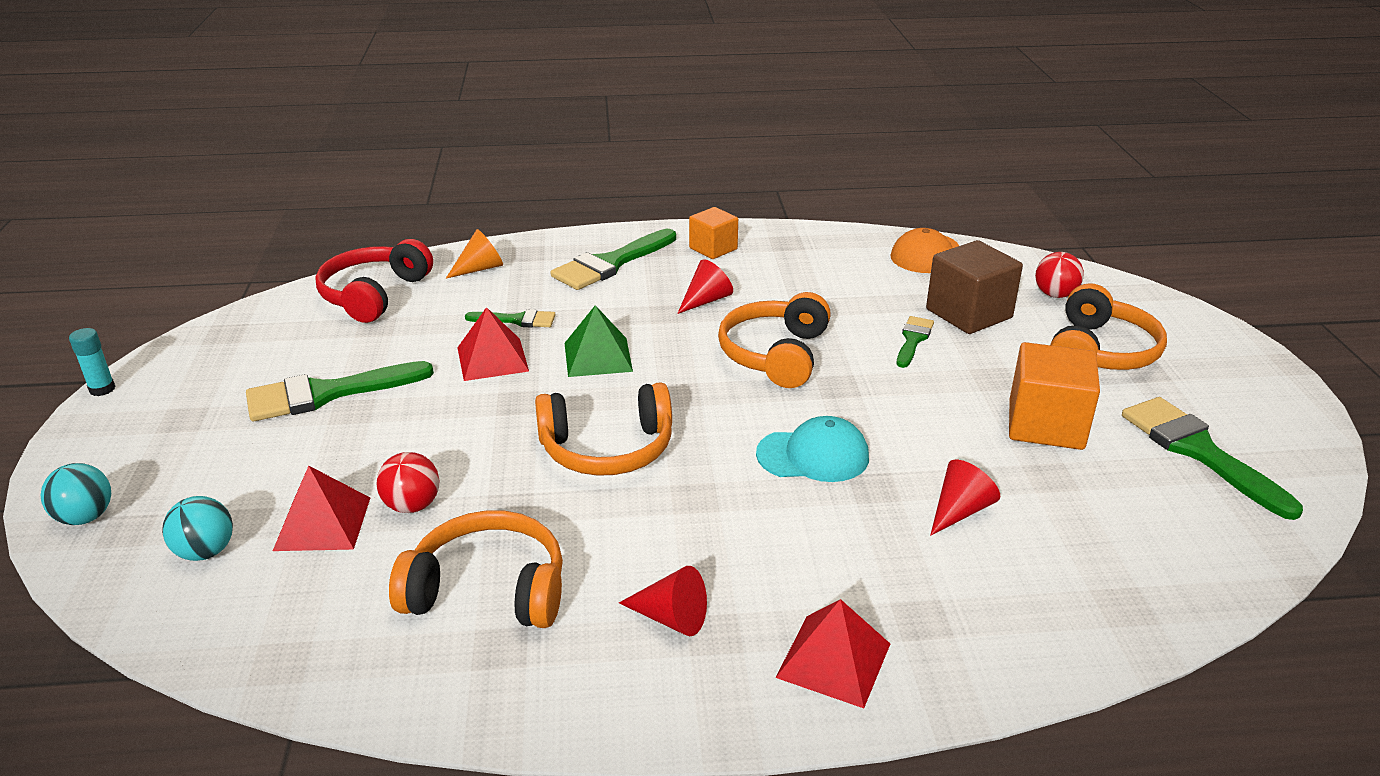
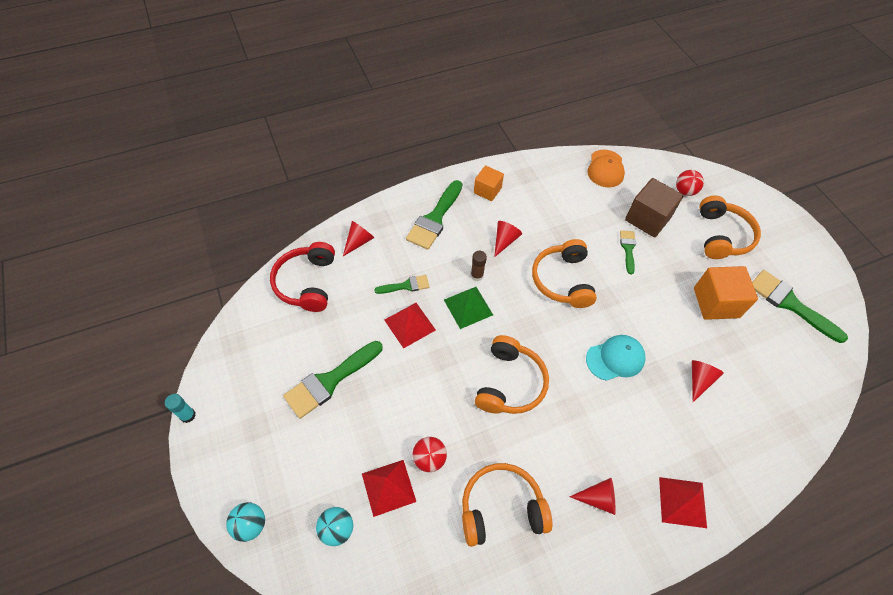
camera: 20 degrees left, 25 degrees up
(480, 268) = (359, 241): orange cone -> red cone
(607, 448) = (509, 383): orange headphones -> orange headphones turned 45 degrees counterclockwise
(635, 328) = (477, 276): none -> brown glue stick

